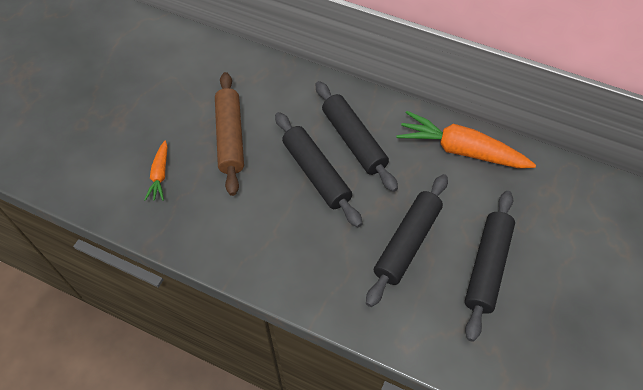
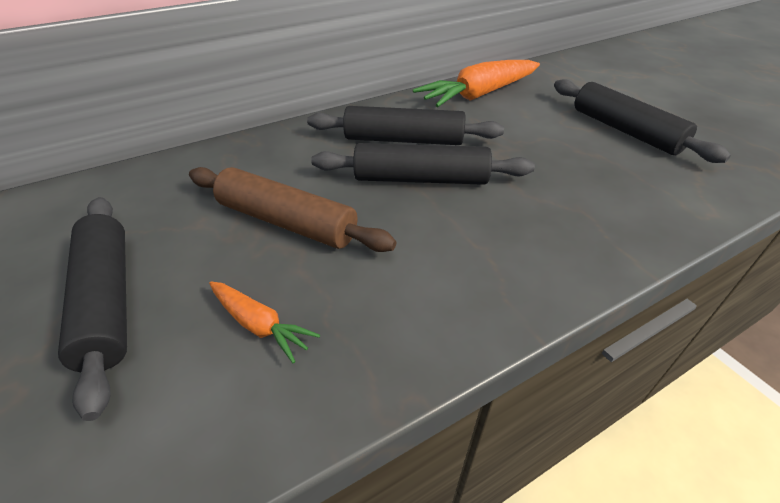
camera: 55 degrees left, 15 degrees down
(407, 243) = (567, 160): black rolling pin -> black rolling pin (107, 301)

